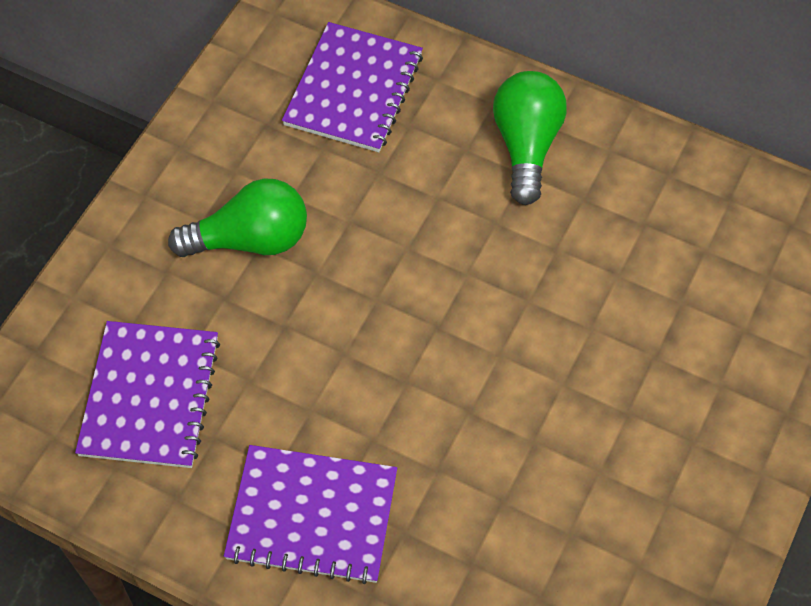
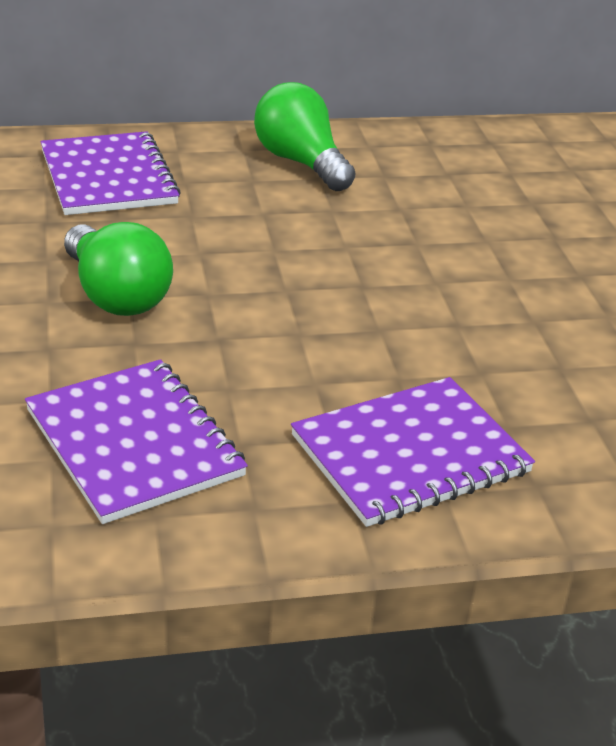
camera: 40 degrees left, 25 degrees down
(250, 239) = (116, 295): green light bulb -> green light bulb turned 105 degrees clockwise

